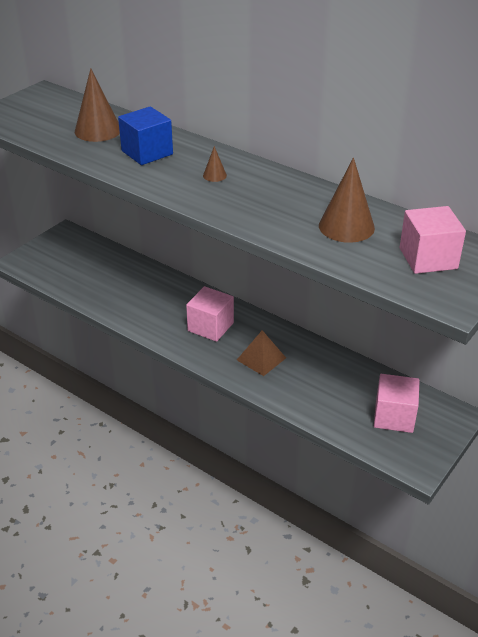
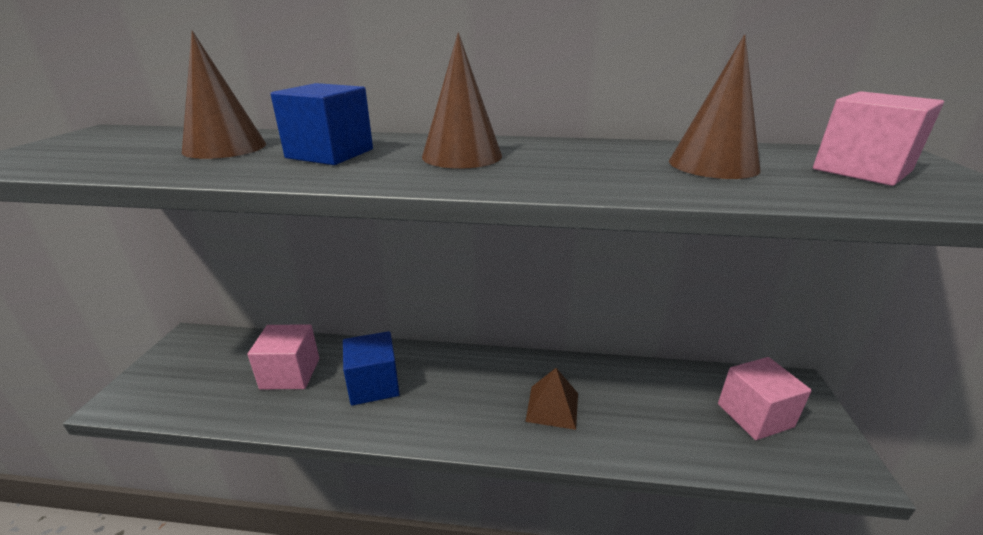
camera: 30 degrees left, 10 degrees down
(161, 304) = (374, 385): none -> blue cube
(210, 327) = (459, 390): pink cube -> pink cube (290, 373)
(214, 175) = (462, 156): brown cone -> brown cone, size x2.14

